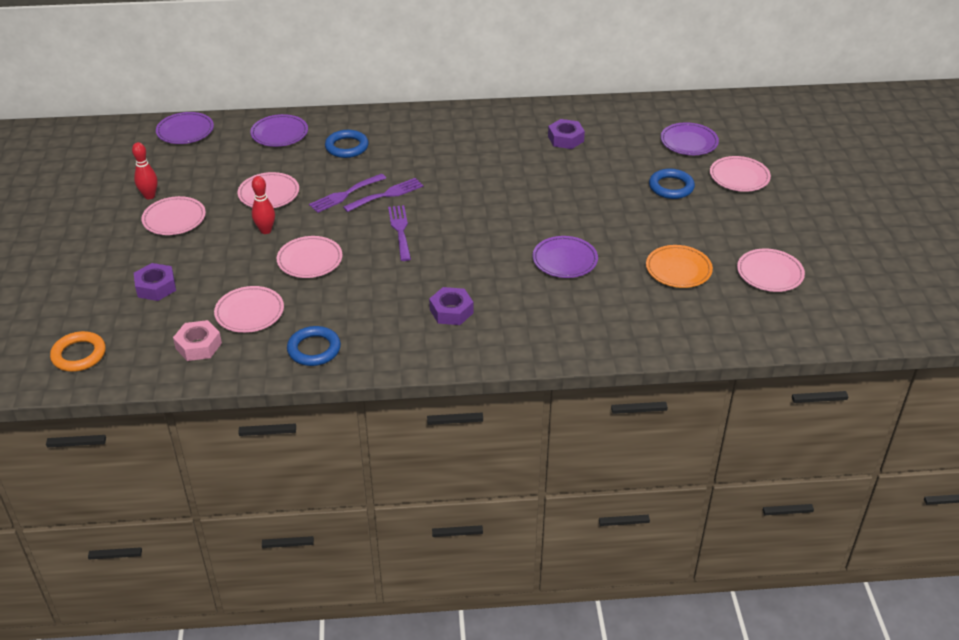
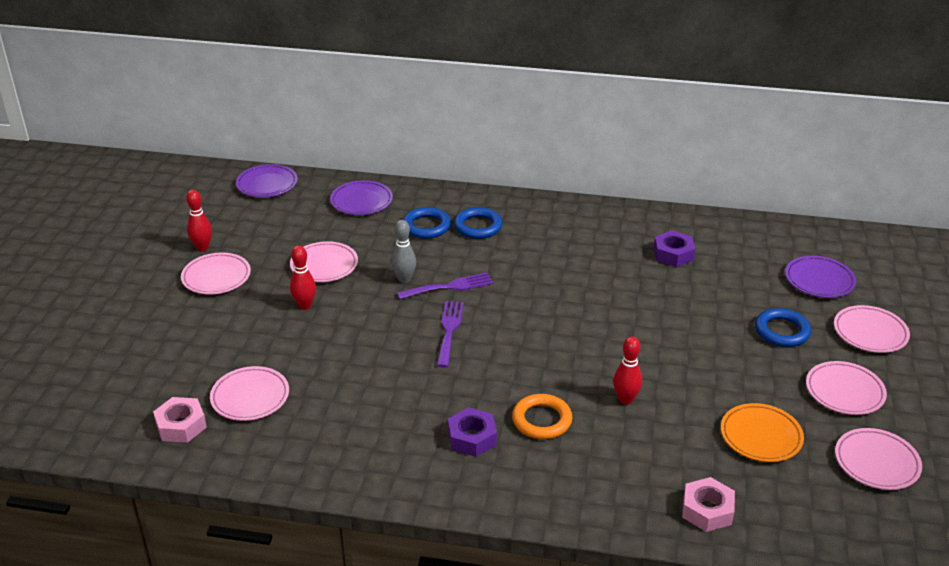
camera: 15 degrees right, 5 degrees down
(79, 355) = (56, 412): orange ring -> orange ring (542, 420)
(156, 287) = (166, 349): purple nut -> none
(310, 260) = (338, 348): pink plate -> pink plate (844, 392)
(314, 349) = (302, 454): blue ring -> blue ring (478, 226)
(345, 194) = (404, 279): purple fork -> grey bowling pin
(565, 260) = (625, 399): purple plate -> red bowling pin
(654, 331) = (707, 510): none -> pink nut

